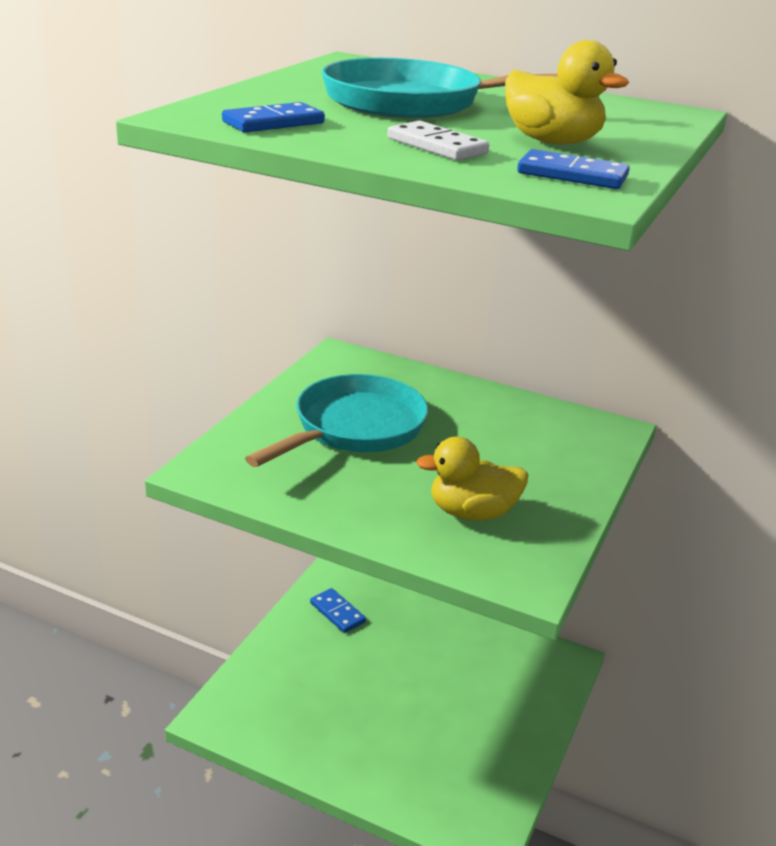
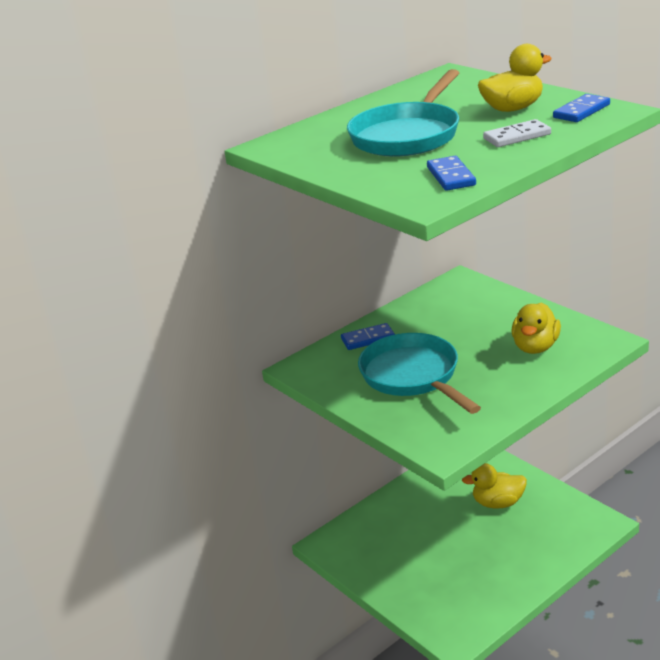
camera: 60 degrees left, 0 degrees up
(337, 612) = (370, 549): blue domino -> blue domino (368, 339)
(472, 710) = (498, 503): none -> yellow duck

